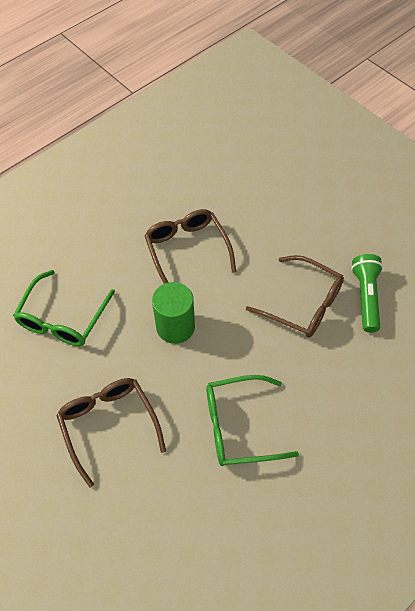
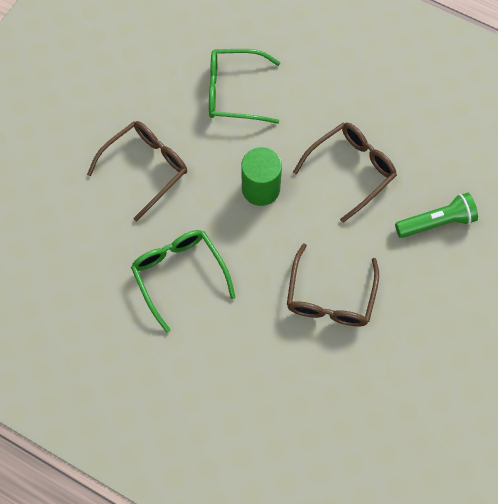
camera: 70 degrees right, 10 degrees up
(366, 297) = (362, 356): green flashlight -> green flashlight (436, 222)

